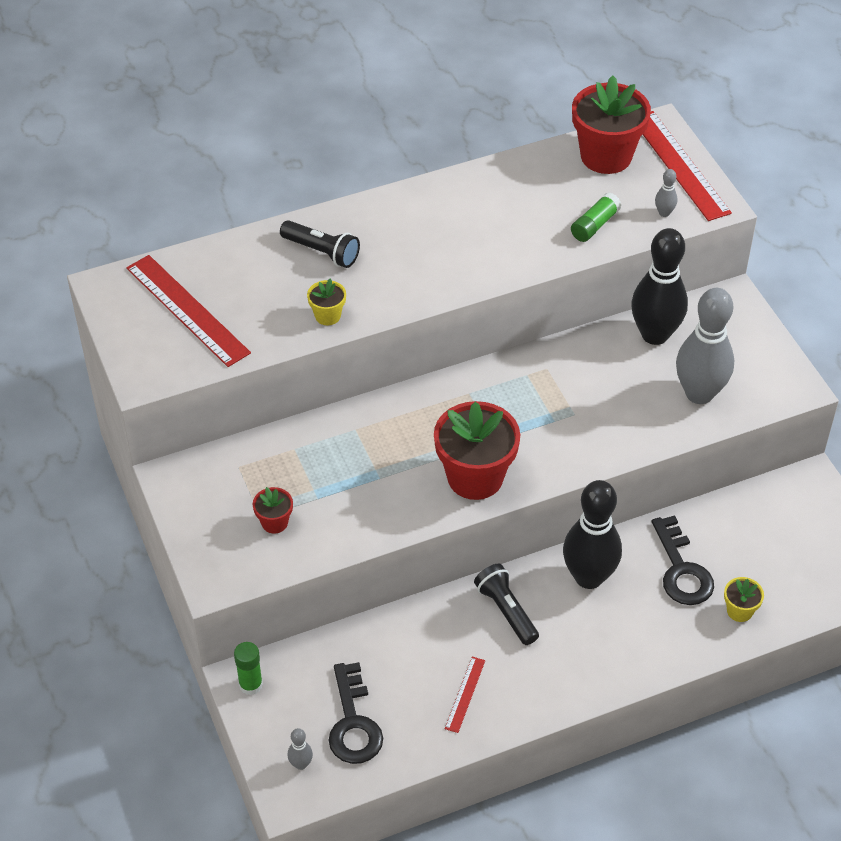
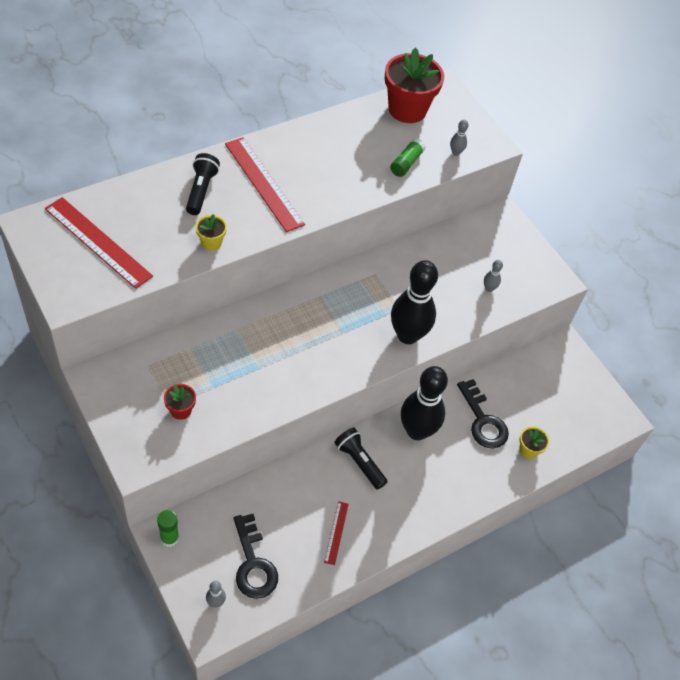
camera: 15 degrees left, 5 degrees up
(322, 252) = (201, 190): black flashlight -> black flashlight turned 105 degrees counterclockwise
(475, 477) = (332, 363): red flower pot -> none
(655, 334) = (451, 244): black bowling pin -> black bowling pin (407, 335)
(679, 165) = (461, 115): red ruler -> red ruler (263, 183)
(699, 393) = (489, 288): grey bowling pin -> grey bowling pin, size x0.40

